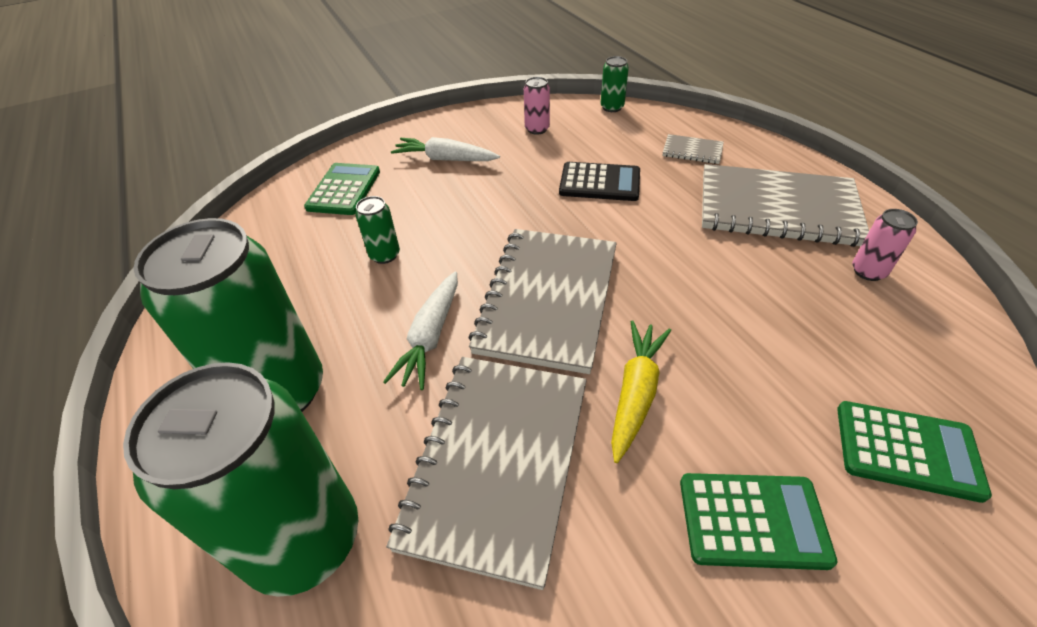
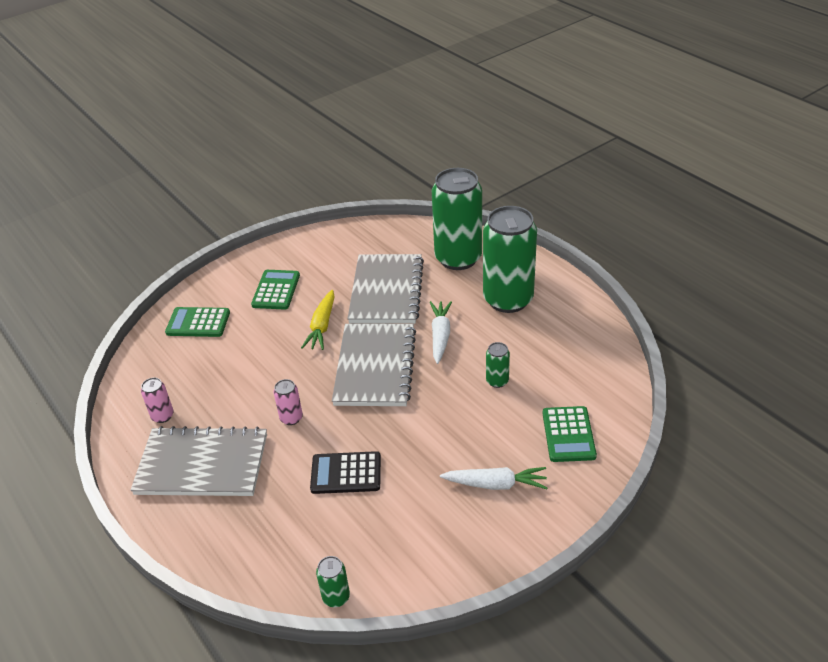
camera: 170 degrees right, 5 degrees down
(537, 129) = (416, 543): pink can -> pink can (291, 418)
(692, 151) = (257, 528): grey notebook -> none
(752, 520) = (276, 290): green calculator -> green calculator turned 105 degrees clockwise

